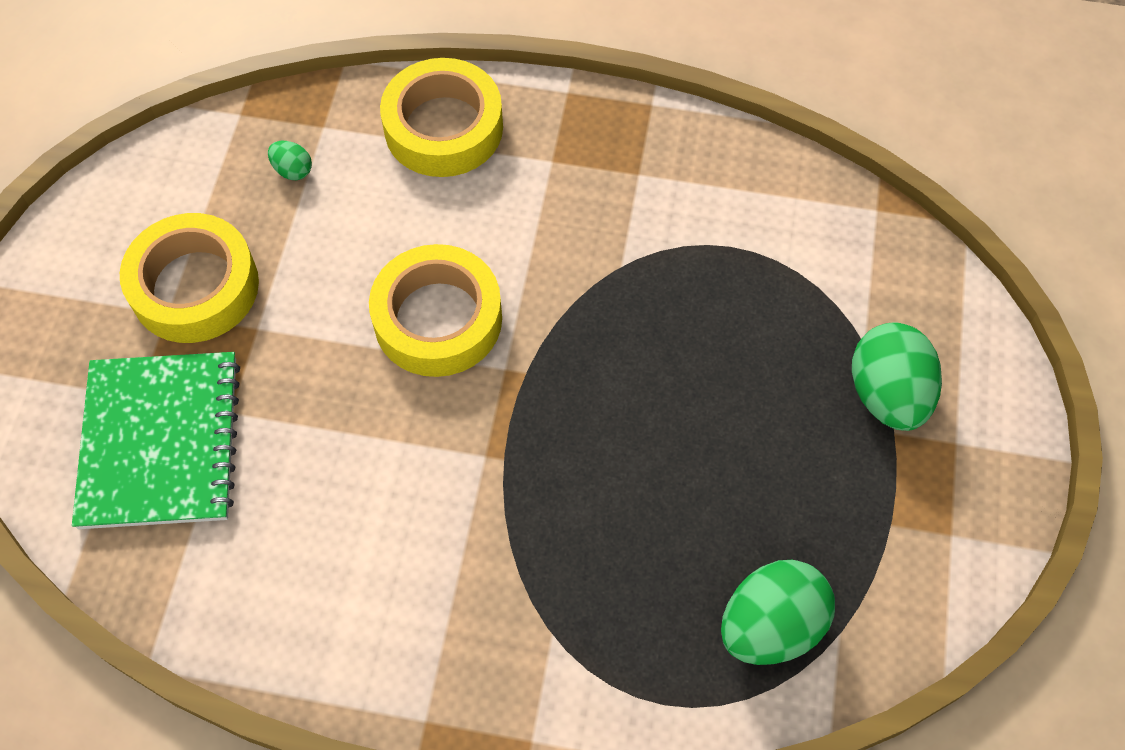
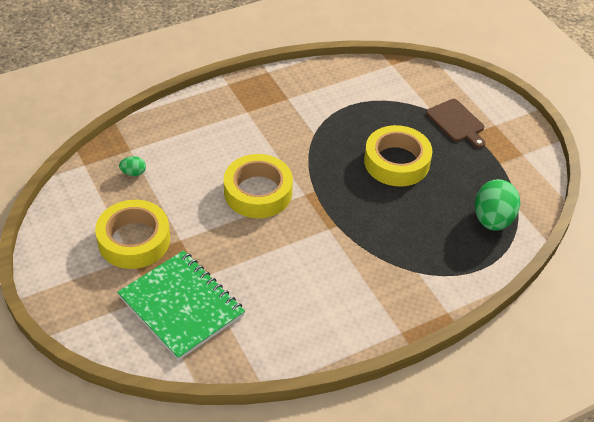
camera: 40 degrees left, 15 degrees down
(443, 127) = (187, 123): yellow tape -> yellow tape (396, 162)
(887, 394) = (456, 122): green egg -> brown cutting board

